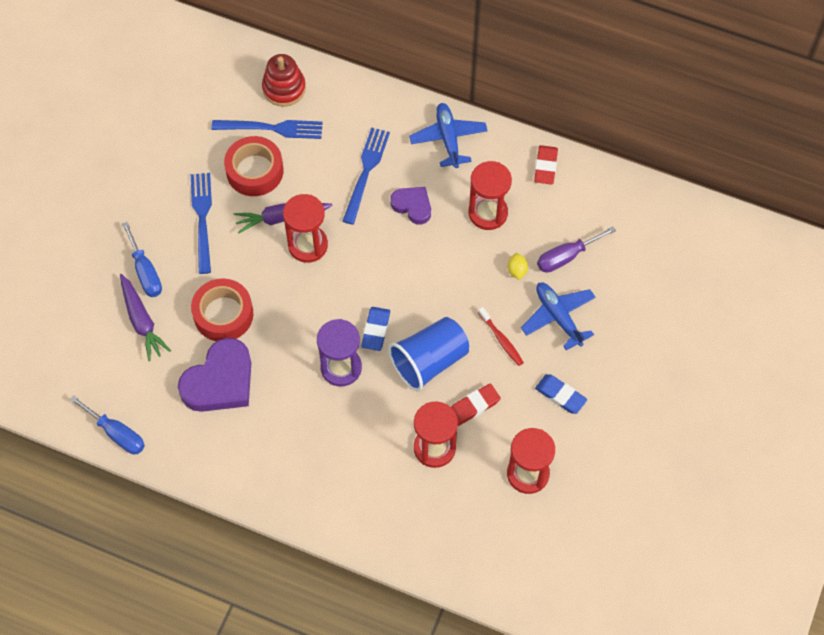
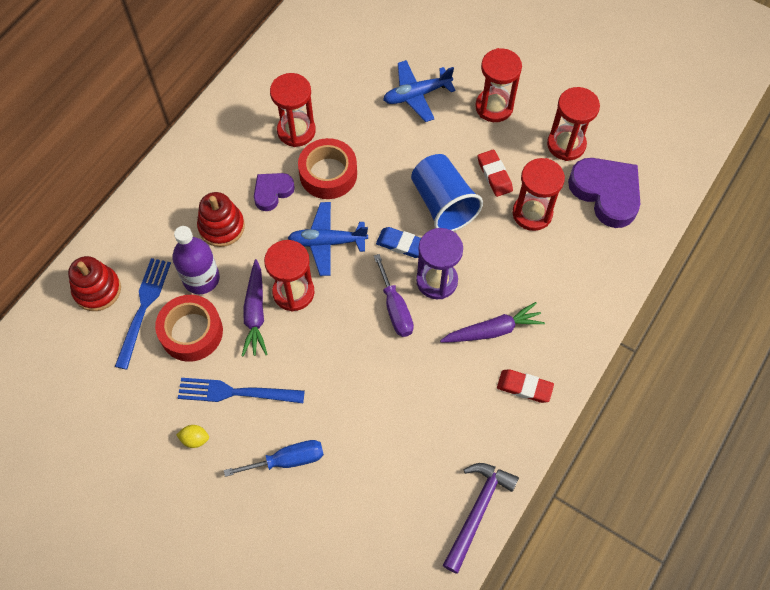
camera: 80 degrees left, 0 degrees up
(117, 433) = (477, 511): blue screwdriver -> purple hammer
(142, 321) = (347, 470): purple carrot -> purple carrot (492, 330)
(220, 381) = (433, 397): purple heart -> purple heart (606, 193)
(223, 314) = (356, 384): red tape -> red tape (328, 174)
(309, 167) = (201, 278): none -> purple bottle
(366, 171) = (221, 227): blue fork -> red stacking toy
(448, 139) = (205, 150): blue plane -> blue plane (327, 242)
(501, 340) = (431, 142): red toothbrush -> none
(517, 270) = (362, 118): yellow lemon -> yellow lemon (195, 439)
(545, 167) = (259, 77): red eraser -> red eraser (524, 387)
(560, 395) = (494, 107): blue eraser -> red hourglass
(566, 257) = (357, 78): purple screwdriver -> purple screwdriver (395, 308)

